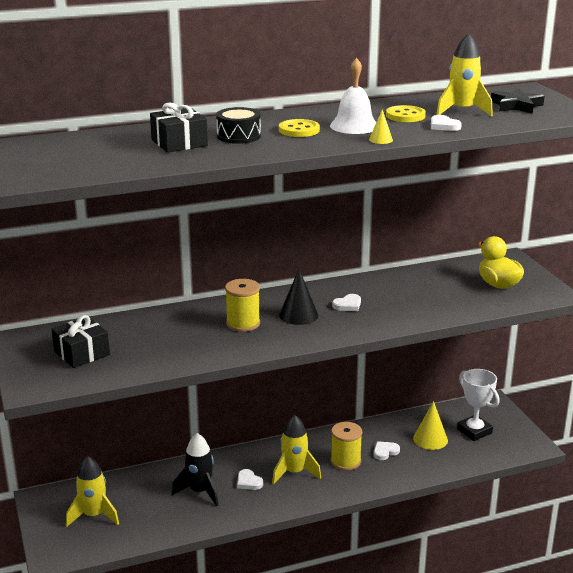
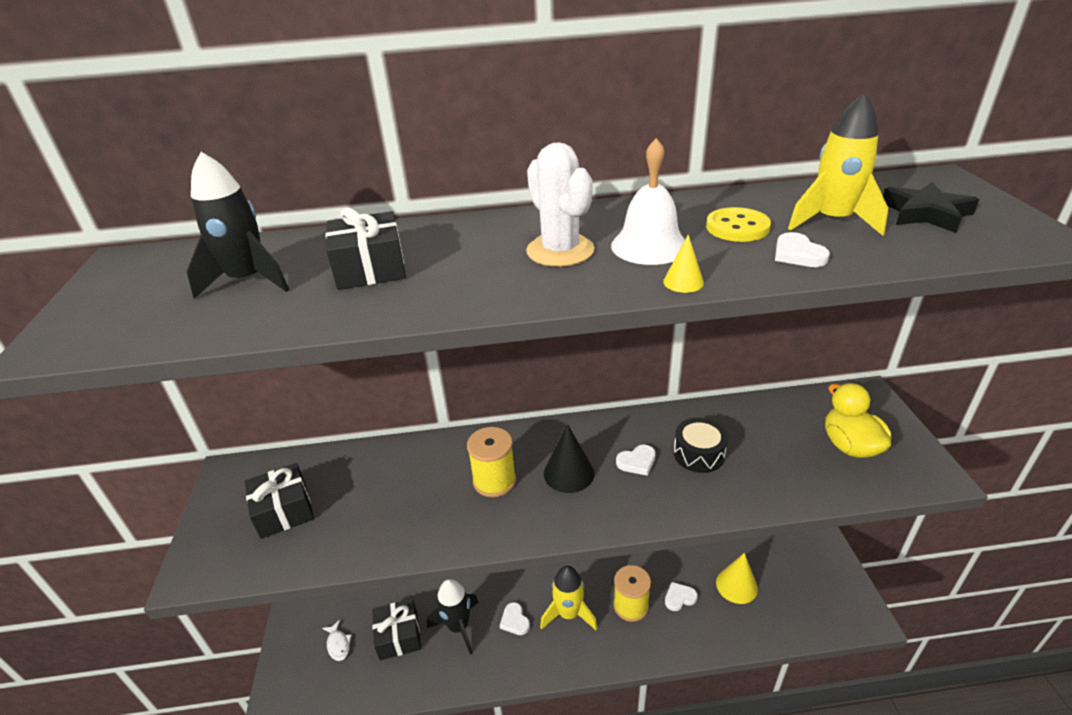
camera: 15 degrees right, 10 degrees up
(94, 515) = (338, 644): yellow rocket -> white fish
(100, 151) = (248, 281): none -> black rocket
(148, 503) = (398, 636): none -> black gift
(238, 136) = (464, 258): black drum -> black drum (698, 454)
(299, 130) = (560, 251): yellow button -> white cactus
(474, 431) = (792, 580): white trophy -> none

